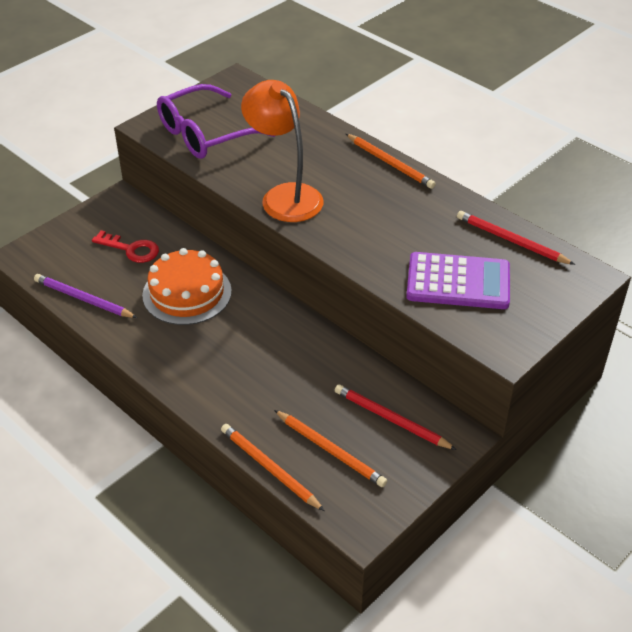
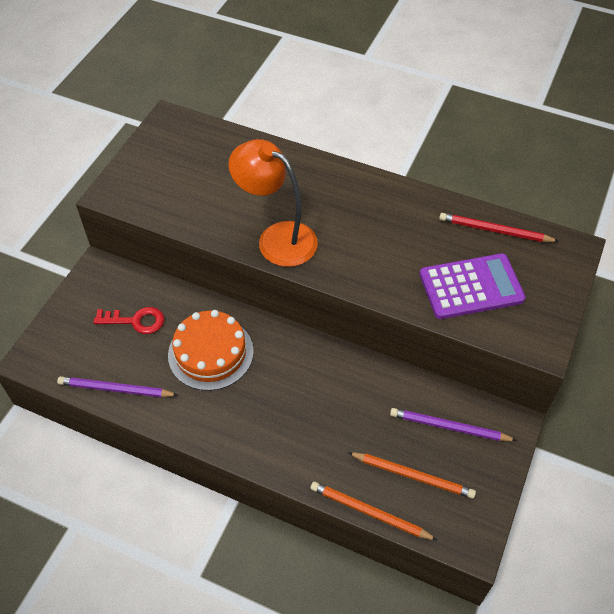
camera: 20 degrees left, 10 degrees up
(205, 134) = (169, 189): purple glasses -> none
(390, 163) = (354, 176): orange pencil -> none
(391, 419) = (449, 427): red pencil -> purple pencil

